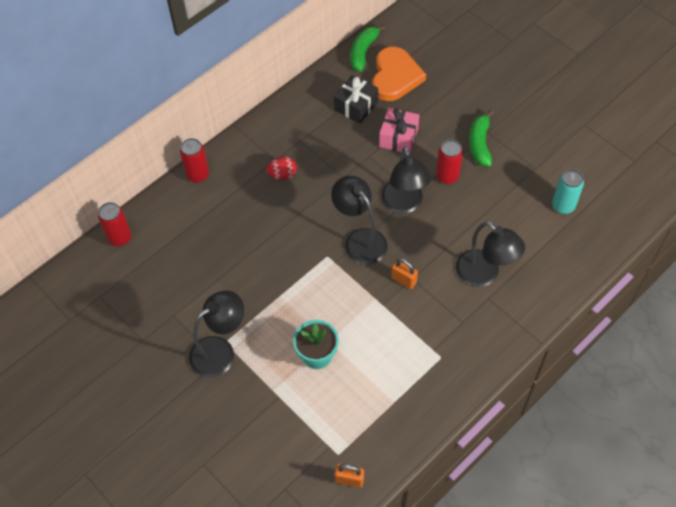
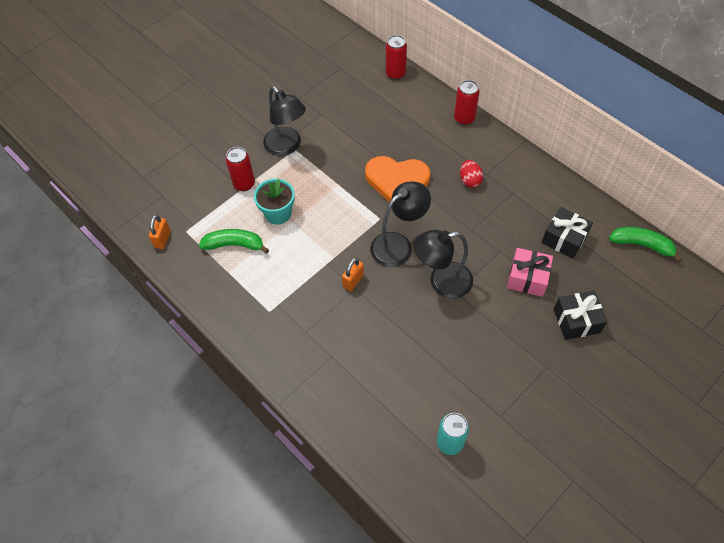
camera: 90 degrees right, 0 degrees up
(395, 76) = (612, 275): orange heart -> orange heart (396, 180)
(441, 107) = (576, 321): none -> black gift
(447, 176) = (480, 323): red can -> red can (244, 184)
(480, 144) = (529, 358): green banana -> green banana (234, 245)
(484, 274) = (359, 354): black lamp -> none

